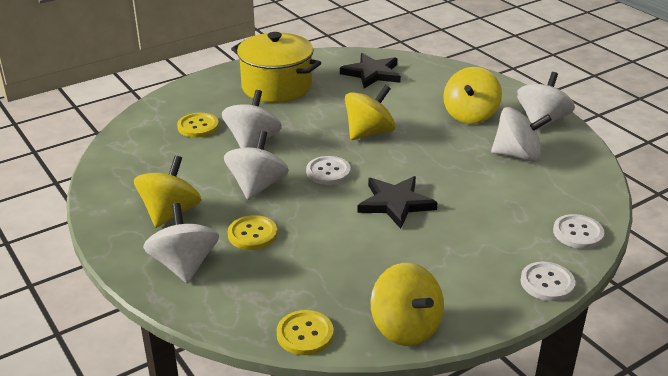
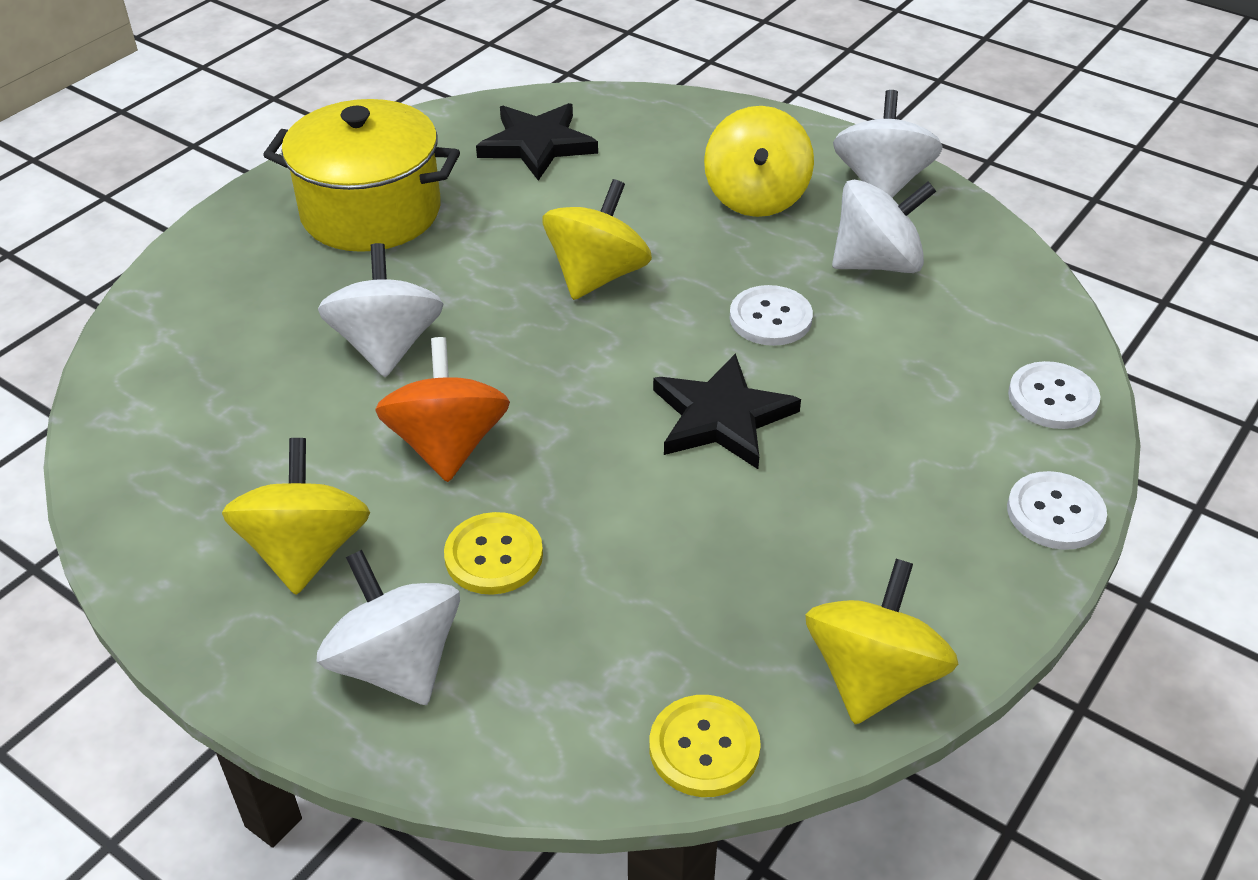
camera: 20 degrees left, 10 degrees up
(198, 126) = (260, 337): yellow button -> none
(257, 186) = (448, 445): white spinning top -> orange spinning top
(328, 172) = (566, 379): white button -> white button (770, 318)
(406, 327) = (872, 677): yellow spinning top -> yellow spinning top turned 105 degrees counterclockwise

